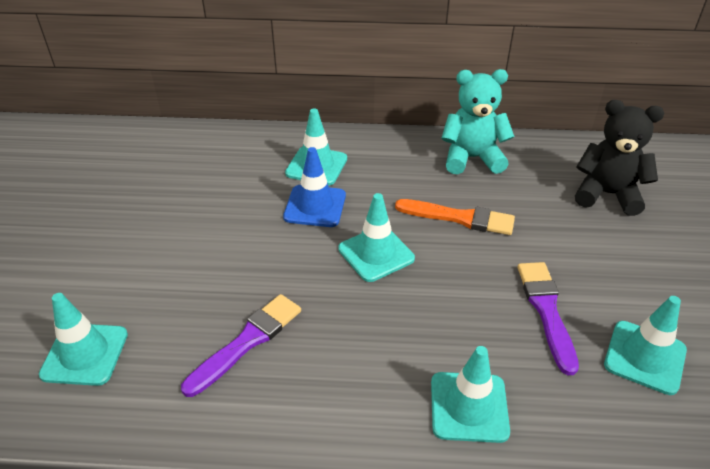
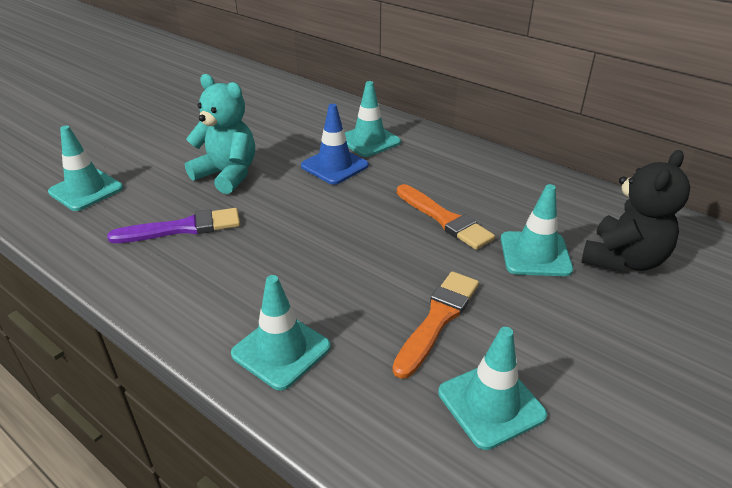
camera: 35 degrees right, 5 degrees down
(376, 254) = (341, 215): turquoise traffic cone -> turquoise traffic cone (535, 254)
(472, 158) = (512, 181): turquoise teddy bear -> turquoise teddy bear (227, 175)
(546, 310) = (438, 319): purple brush -> orange brush
(607, 194) = (623, 260): black teddy bear -> black teddy bear turned 75 degrees clockwise

